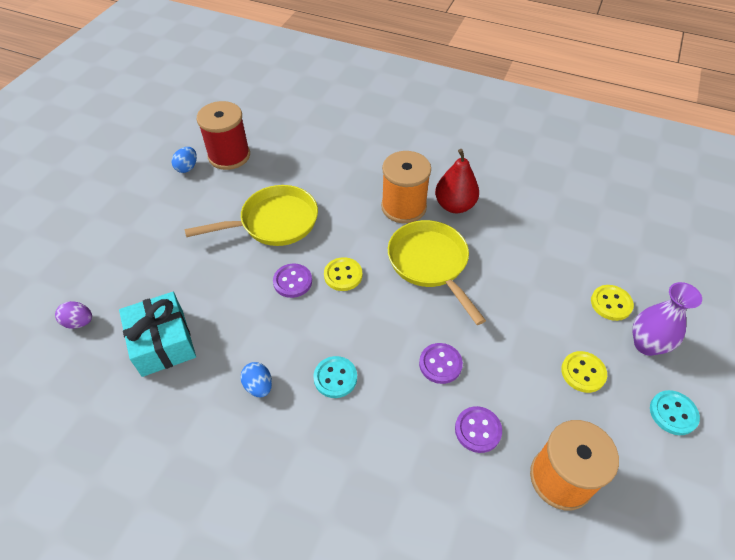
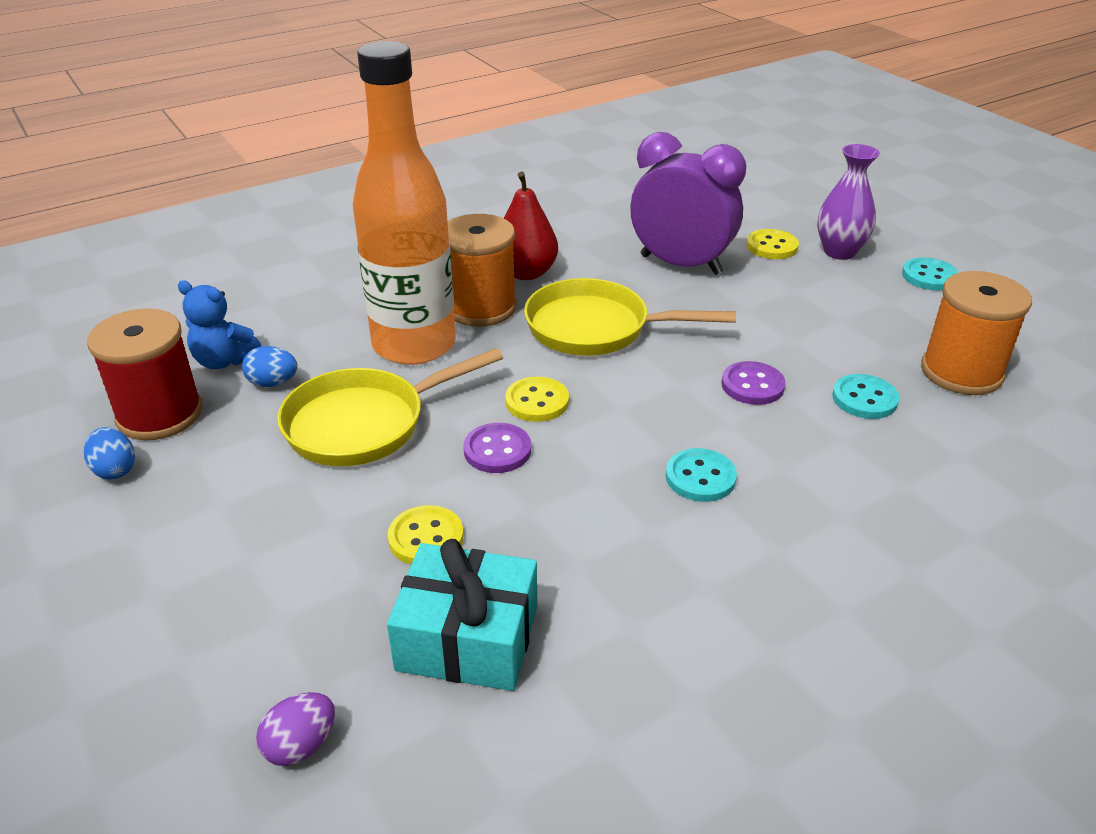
camera: 55 degrees left, 15 degrees down
(259, 386) = (652, 557): blue egg -> blue egg (273, 383)
(274, 222) = (364, 424): yellow pan -> yellow pan turned 135 degrees counterclockwise
(280, 149) = (224, 361): none -> blue teddy bear
(348, 202) = (414, 345): none -> orange bottle
(478, 430) = (864, 399): purple button -> turquoise button
(536, 268) = (680, 265): none -> purple clock
(583, 372) = (843, 301): yellow button -> yellow button (426, 538)

